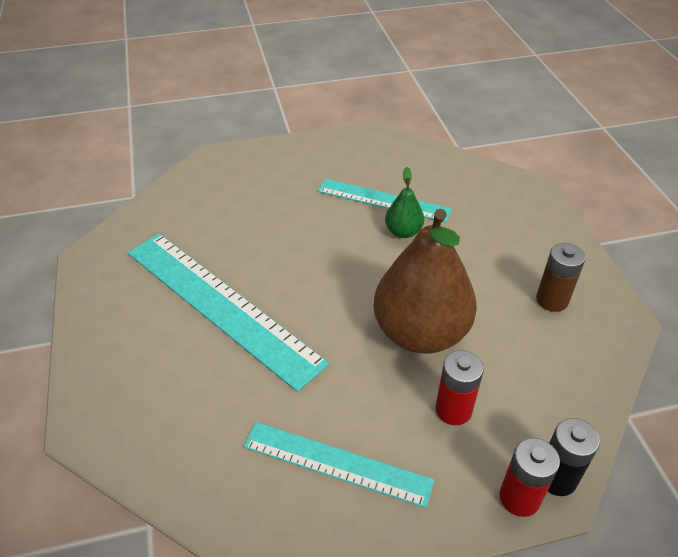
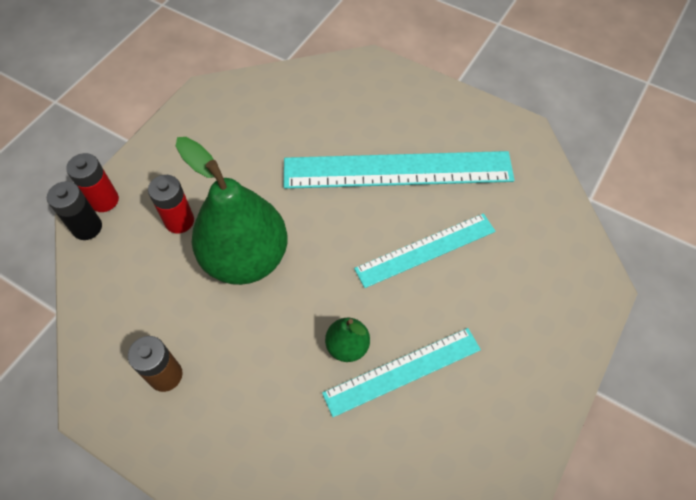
camera: 135 degrees right, 15 degrees up
(337, 463) = (222, 142): turquoise ruler -> turquoise ruler (426, 250)
(420, 333) = (246, 258): brown pear -> green pear

